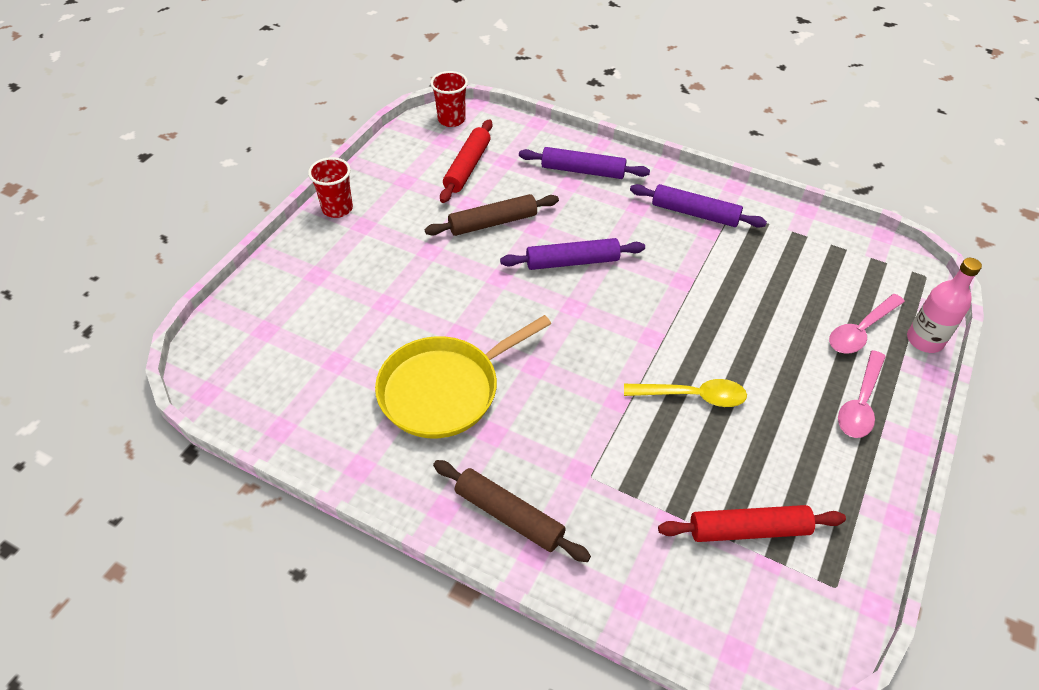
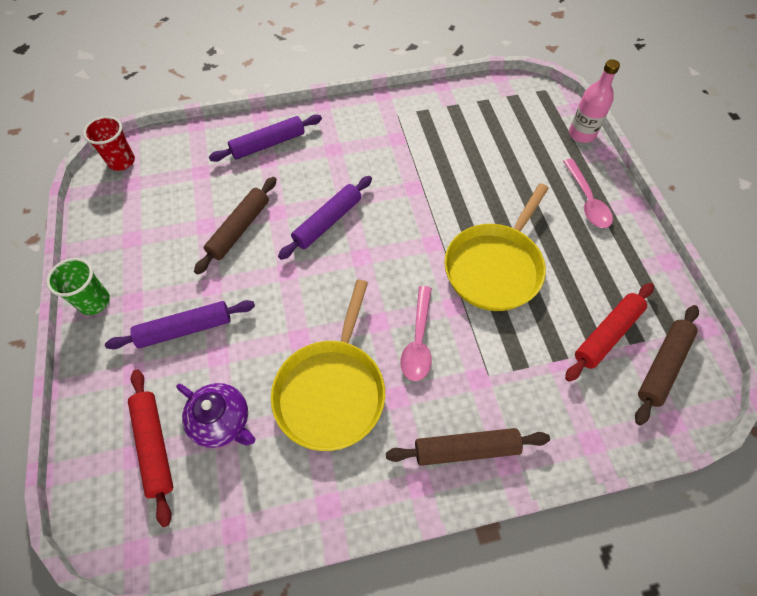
camera: 40 degrees left, 10 degrees up
(337, 209) = (94, 302): red cup -> green cup
(343, 351) = (222, 421): none -> purple teapot
(467, 167) = (174, 195): red rolling pin -> red rolling pin (154, 446)
(692, 396) = (495, 267): yellow spoon -> yellow pan
(695, 213) = (376, 130): purple rolling pin -> purple rolling pin (185, 329)
(780, 600) = (662, 366): none -> brown rolling pin
(861, 331) = (545, 151): pink spoon -> pink spoon (418, 341)

